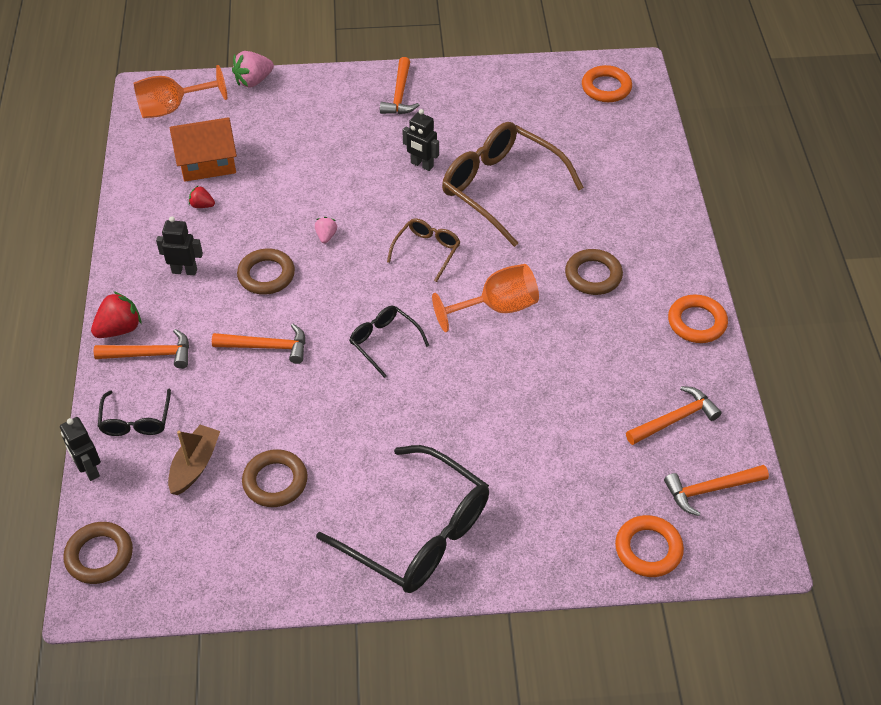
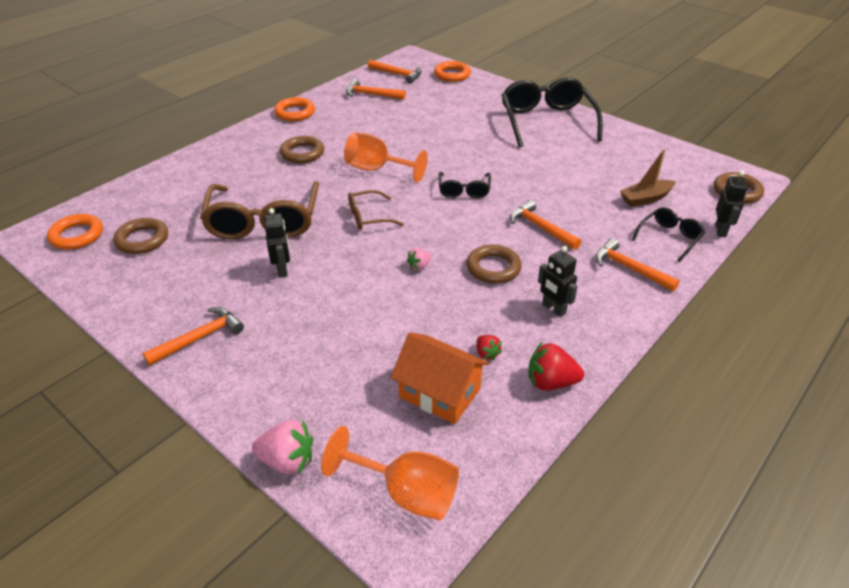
camera: 135 degrees left, 10 degrees down
(119, 329) = (642, 298): red strawberry -> red strawberry (551, 382)
(275, 481) = (602, 170): brown ring -> brown ring (142, 240)

